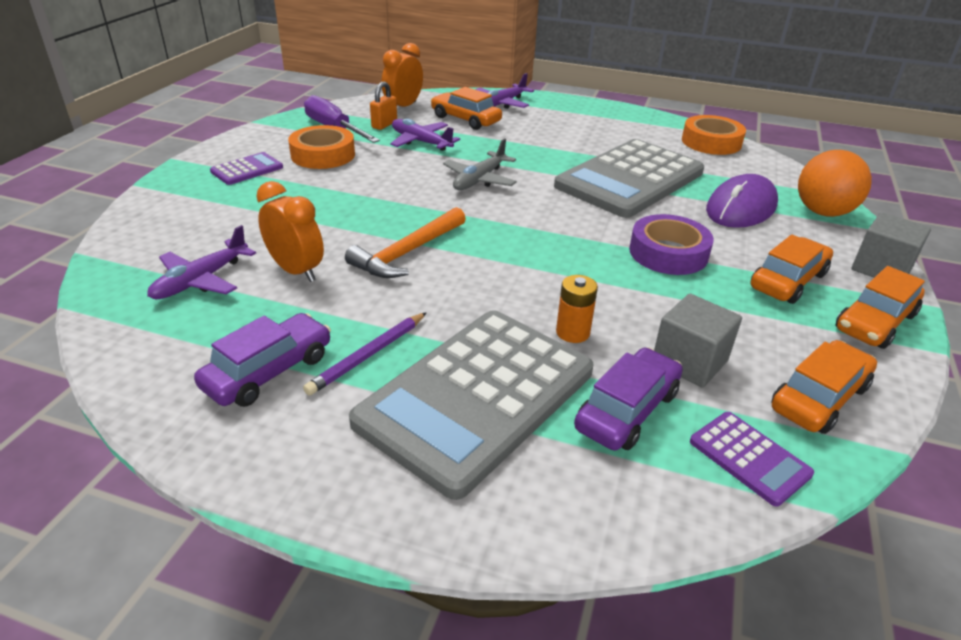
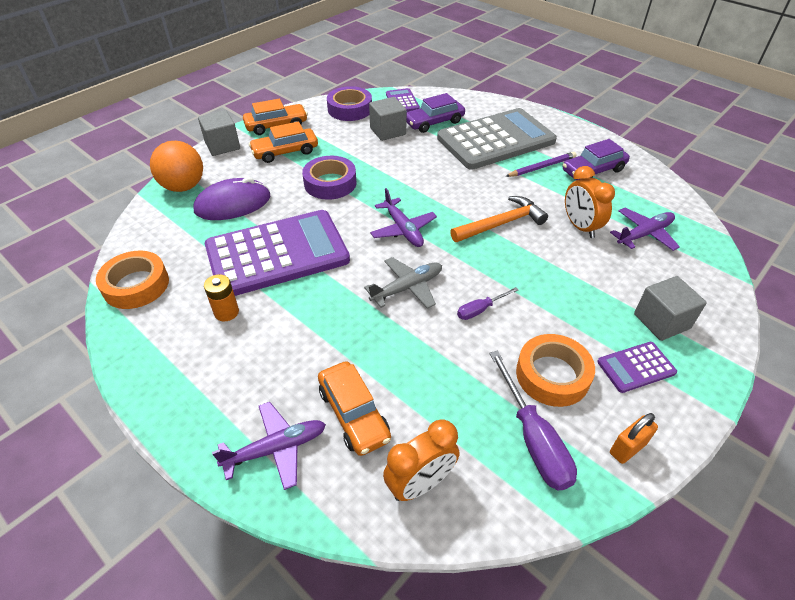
camera: 155 degrees left, 10 degrees up
(210, 201) = (661, 321): none -> grey cube
(384, 125) = (464, 431): orange padlock -> orange padlock (627, 448)
(399, 178) = (480, 310): none -> purple screwdriver
(421, 142) = (434, 372): purple plane -> purple plane (403, 229)
(572, 332) = (431, 154): orange battery -> orange battery (226, 312)
(629, 179) = (277, 254): grey calculator -> purple calculator
(819, 398) = (350, 109): orange car -> purple tape

